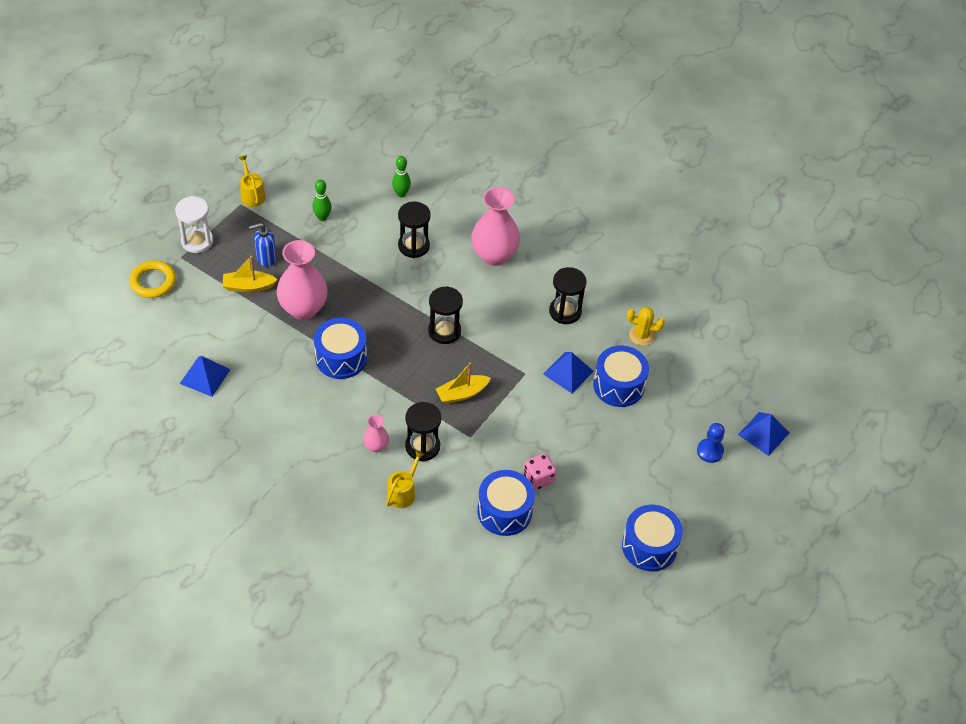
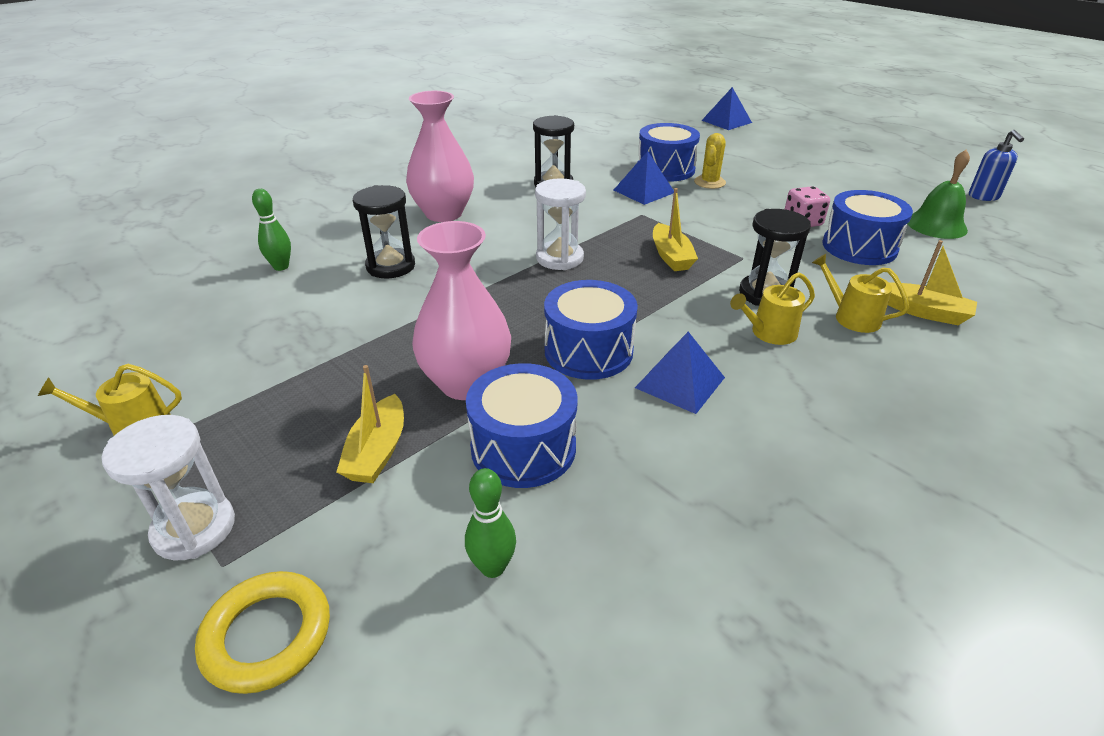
camera: 75 degrees left, 15 degrees down
(205, 376) = (602, 543): blue pyramid -> blue pyramid (680, 382)
(266, 258) = (318, 420): blue soap dispenser -> blue soap dispenser (983, 196)
(322, 217) = (268, 343): green bowling pin -> green bowling pin (492, 567)
(376, 446) = (769, 333): pink vase -> yellow watering can
(417, 535) = (924, 312): none -> yellow boat
(444, 331) = (559, 258): black hourglass -> white hourglass
(558, 572) = (936, 225): none -> green bell
(641, 335) = (599, 153): yellow cactus -> yellow cactus (709, 182)
(649, 546) = (877, 177): blue drum -> blue drum (523, 448)
(710, 451) = (750, 142): blue pawn -> none

